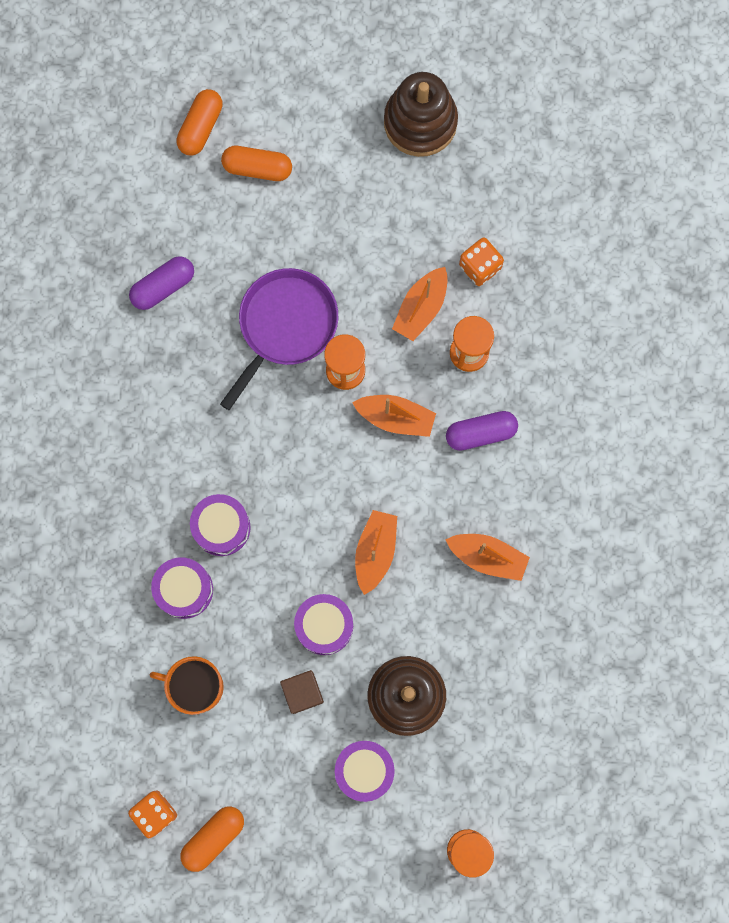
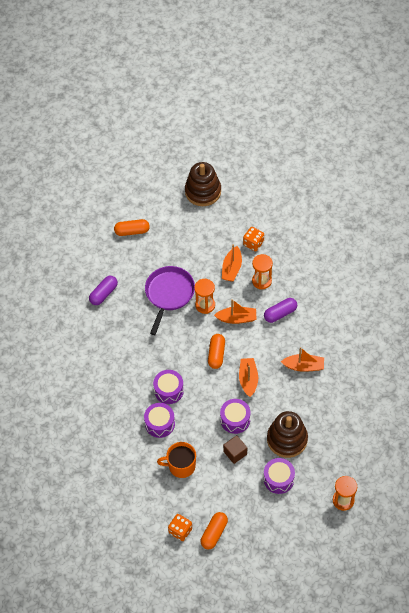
camera: 15 degrees left, 20 degrees down
(201, 127) = (99, 222): orange capsule -> orange capsule (216, 354)

